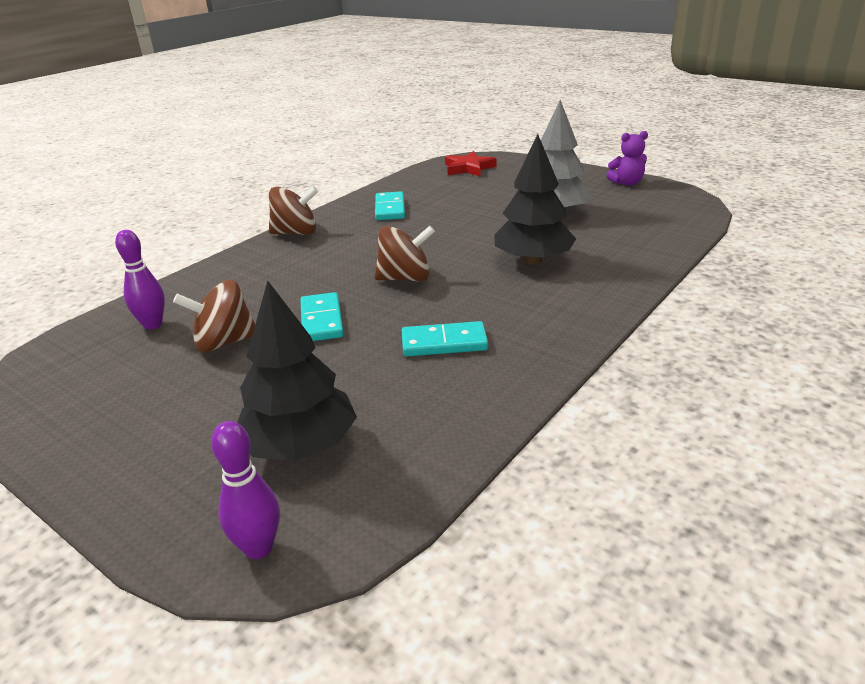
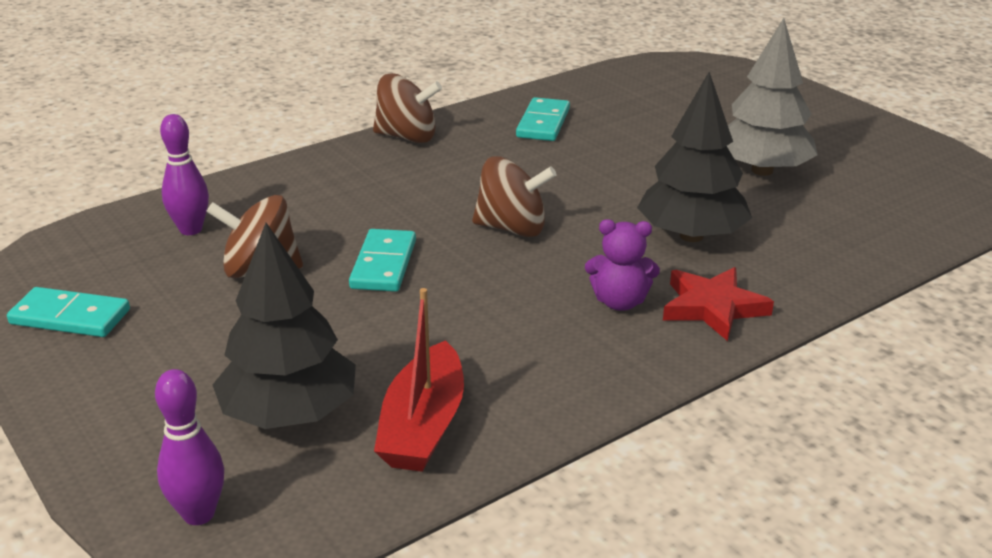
camera: 15 degrees right, 0 degrees up
(413, 430) = (423, 426): none -> red boat
(444, 343) = (515, 325): turquoise domino -> turquoise domino (70, 317)
(468, 168) = (682, 78): red star -> red star (713, 307)
(627, 183) = (897, 141): purple teddy bear -> purple teddy bear (620, 302)

